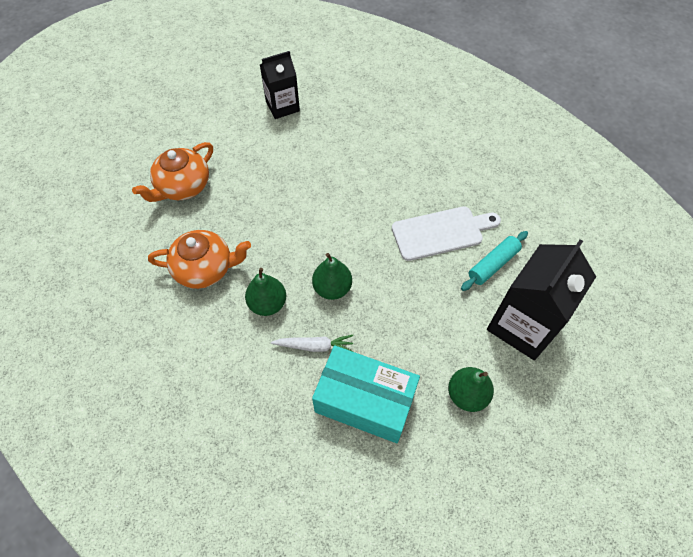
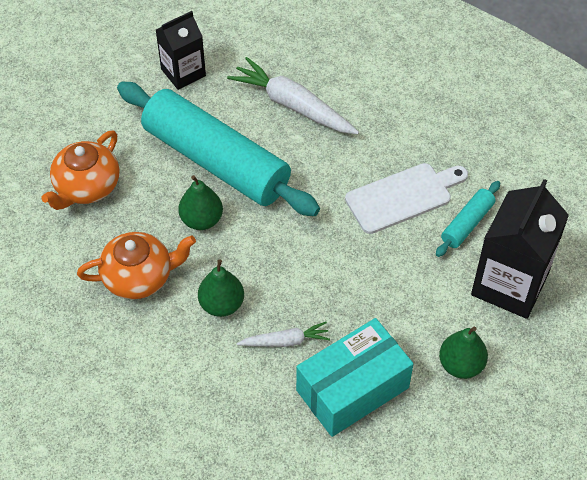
camera: 10 degrees left, 5 degrees down
(292, 180) = (216, 161): none -> turquoise rolling pin
(332, 288) = (291, 276): green pear -> green pear (201, 220)
(364, 144) = (293, 105): none -> white carrot
(365, 401) = (352, 389): turquoise box -> turquoise box turned 45 degrees counterclockwise

